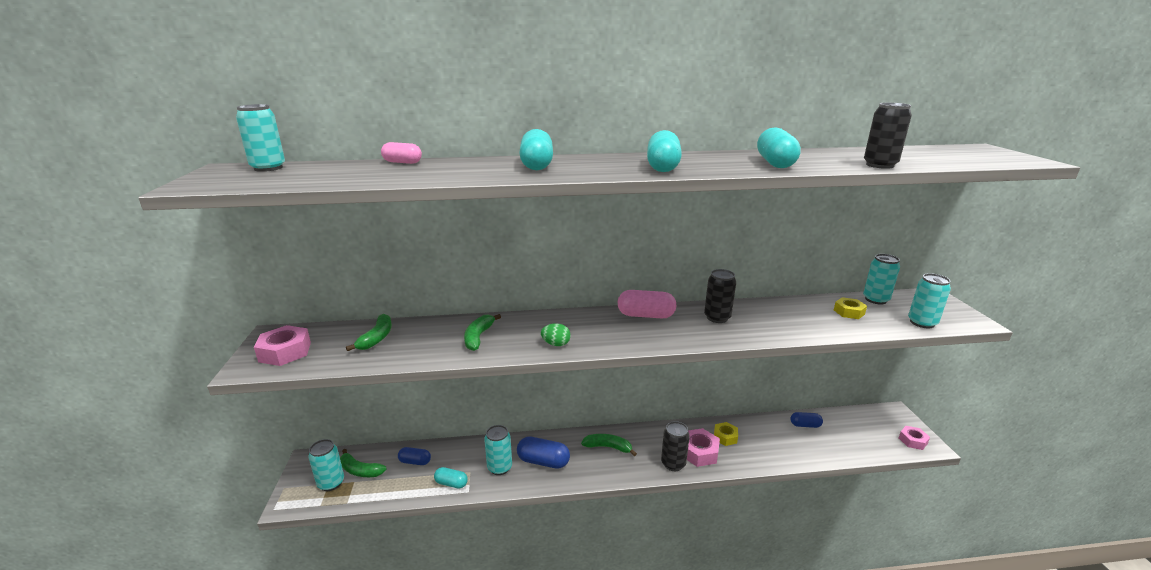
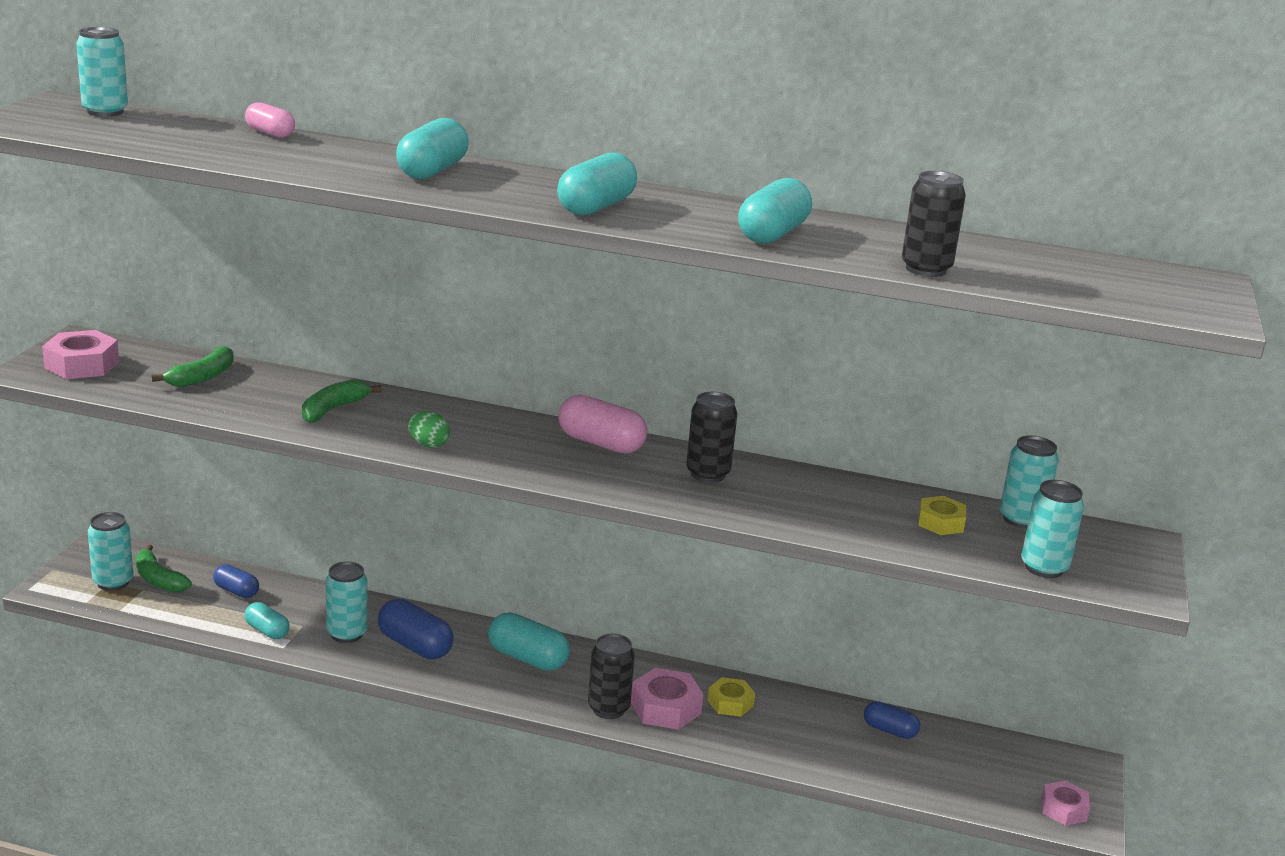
camera: 20 degrees right, 0 degrees up
(608, 447) = (527, 658): green banana -> turquoise capsule

